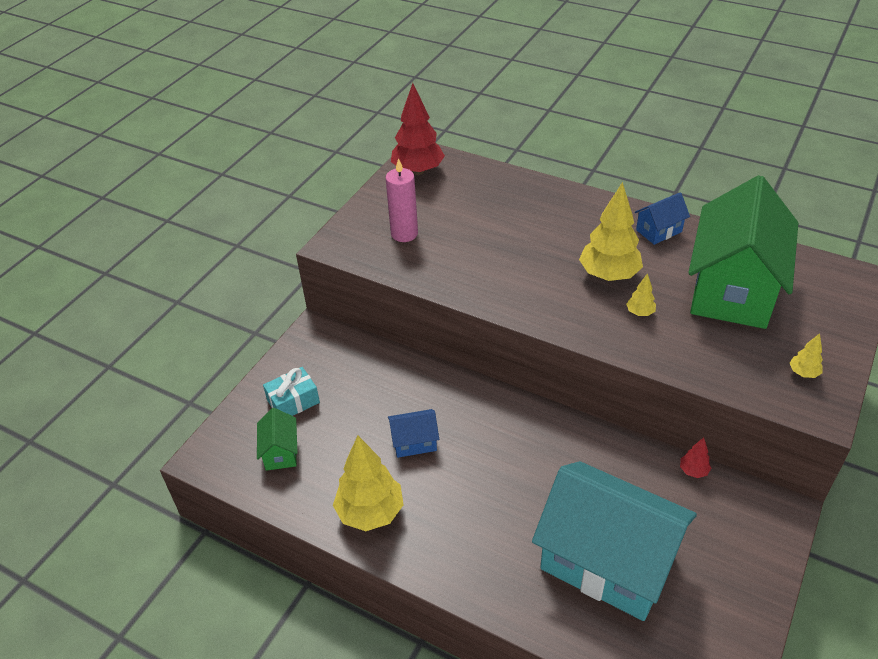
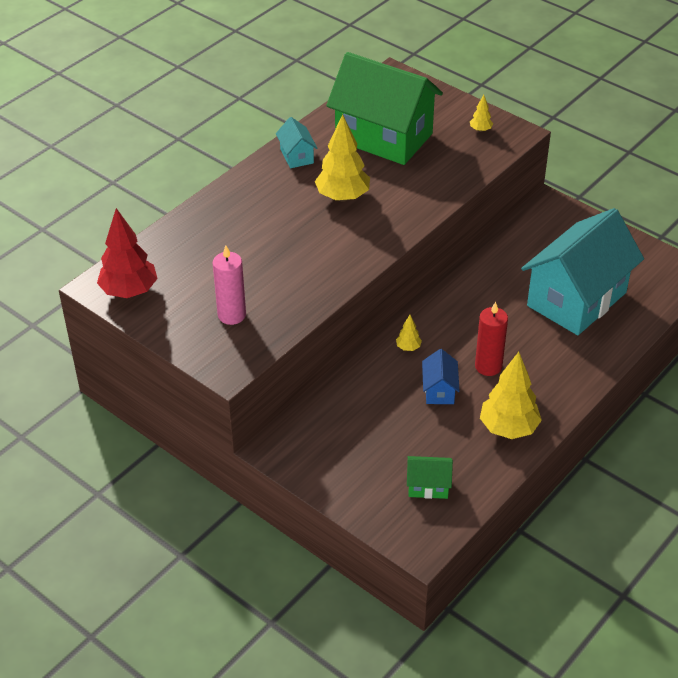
camera: 80 degrees left, 0 degrees up
(293, 401) = (367, 472): turquoise gift -> none
(461, 481) = (488, 366): none -> red candle
(640, 313) = (394, 190): yellow tree -> yellow tree (408, 347)
(659, 231) = (297, 156): blue house -> turquoise house
(693, 471) = (505, 236): red tree -> none

